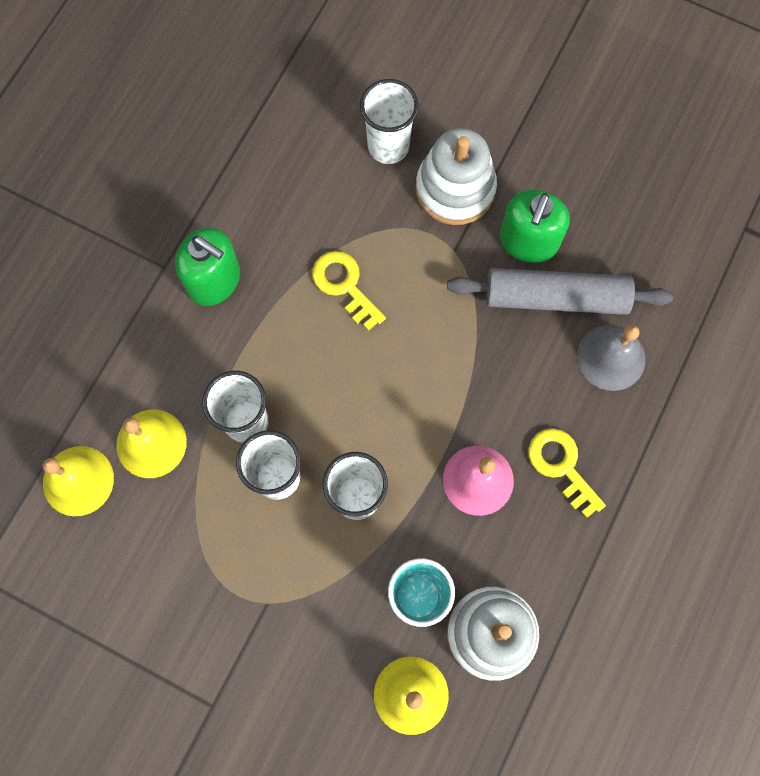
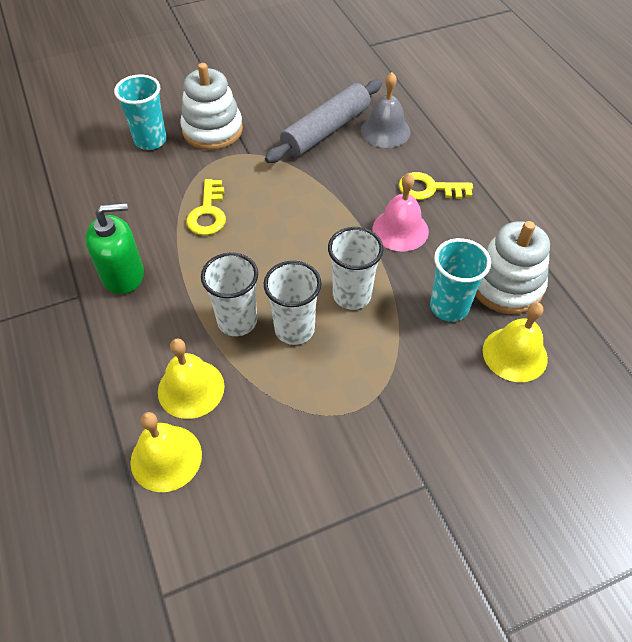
camera: 50 degrees left, 20 degrees down
(344, 285) = (208, 213): yellow key -> yellow key turned 90 degrees counterclockwise
(388, 146) = (150, 140): white cup -> turquoise cup
(528, 241) = (280, 121): green soap dispenser -> none

